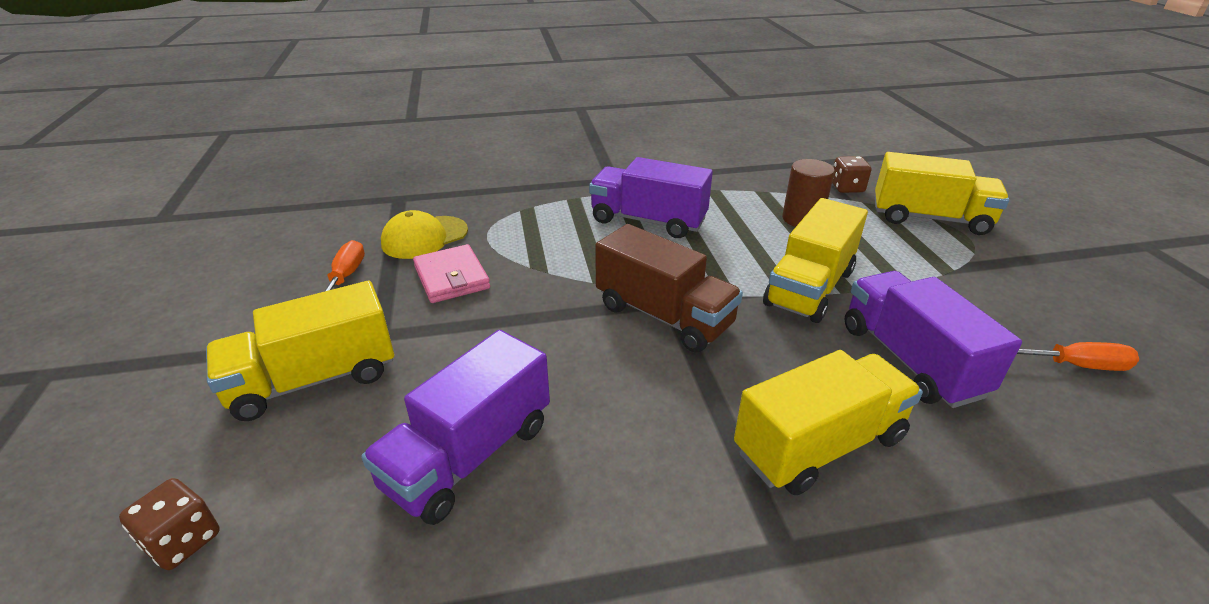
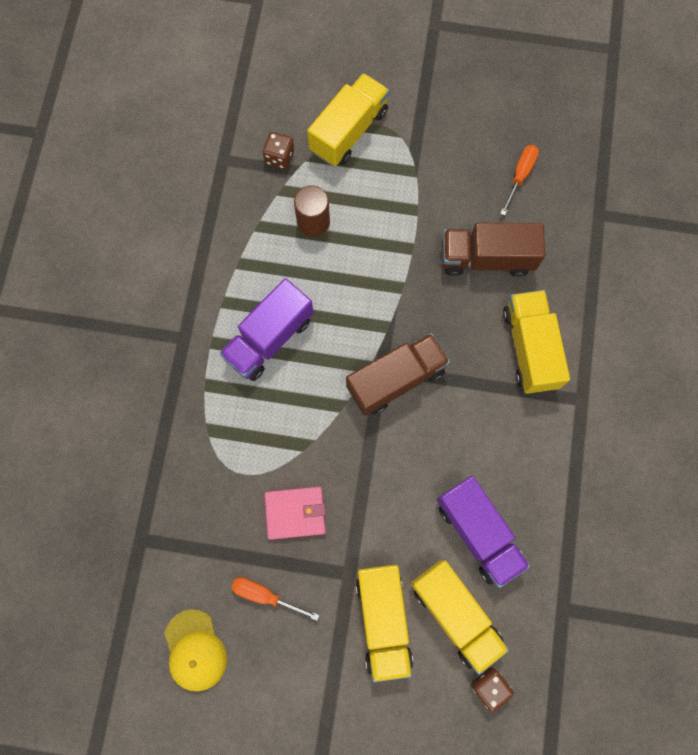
camera: 70 degrees left, 40 degrees up
(424, 237) = (225, 525): yellow cap -> yellow cap (195, 650)
(809, 288) = (400, 270): yellow truck -> yellow truck (455, 613)
(910, 360) = (486, 258): purple truck -> brown truck

